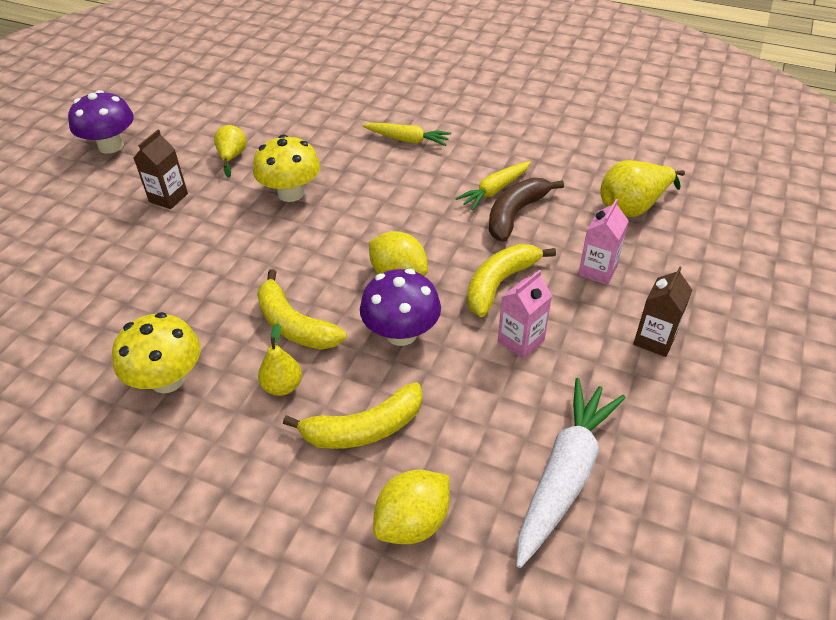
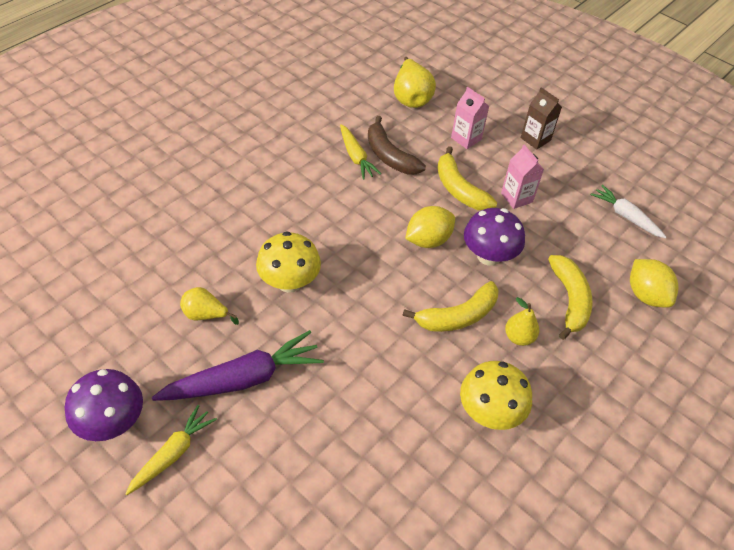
camera: 75 degrees left, 5 degrees up
(168, 198) = (243, 379): brown carton -> purple carrot
(407, 140) = (258, 185): yellow carrot -> yellow carrot (172, 454)
(564, 475) = (626, 216): white carrot -> white carrot, size x0.61

